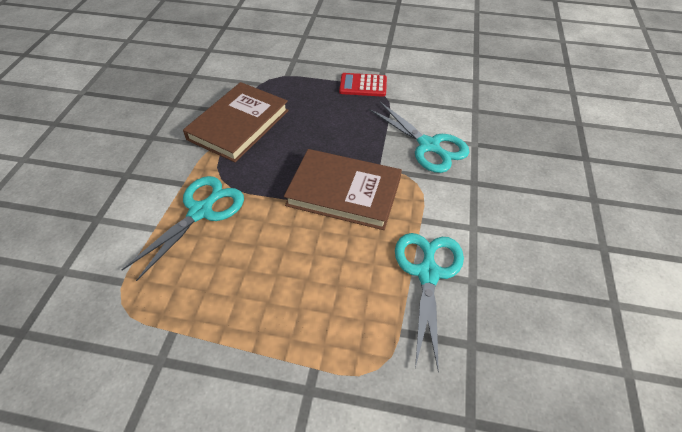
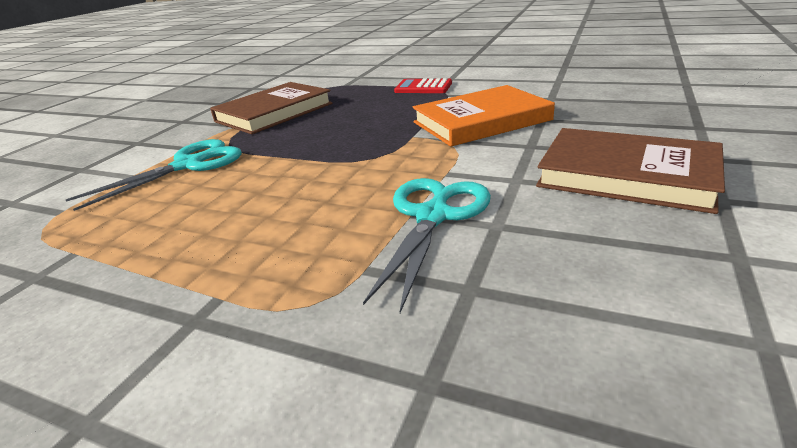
camera: 15 degrees right, 20 degrees down
(344, 192) = (359, 153): brown book -> brown book (626, 175)
(428, 145) = (481, 121): turquoise scissors -> orange book

